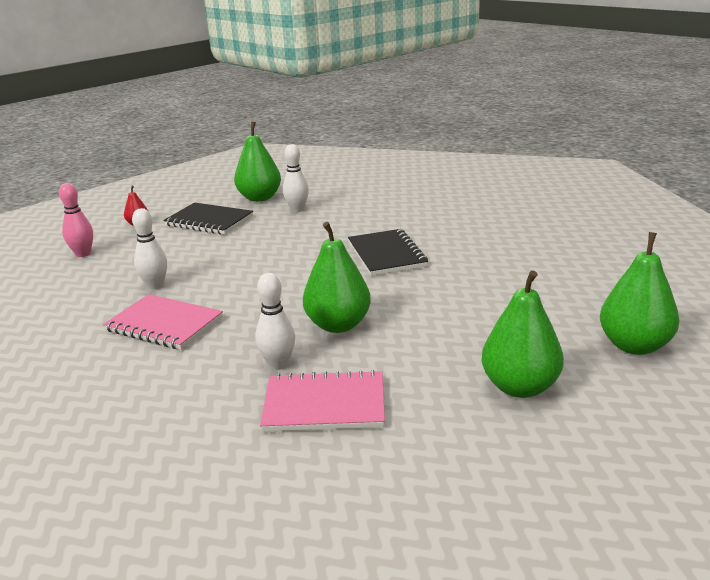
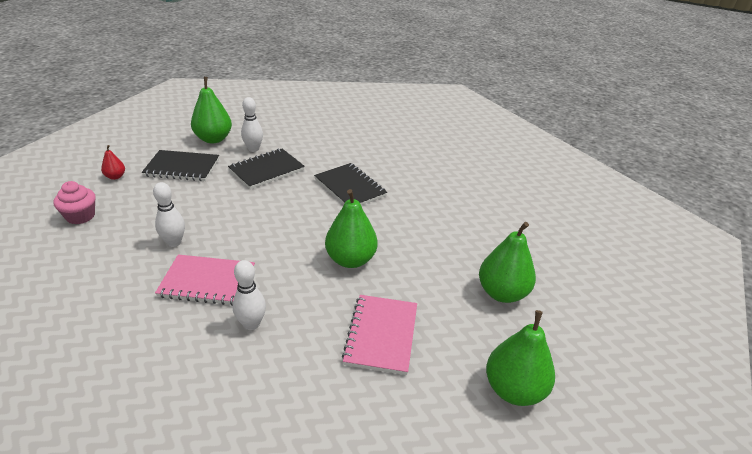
camera: 25 degrees left, 10 degrees up
(83, 254) = (80, 216): pink bowling pin -> pink cupcake
(278, 364) = (326, 305): white bowling pin -> white bowling pin (251, 324)
(298, 230) = (266, 170): none -> black notebook
(324, 405) = (381, 335): pink notebook -> pink notebook turned 60 degrees counterclockwise
(634, 346) = (552, 246): green pear -> green pear (514, 390)

